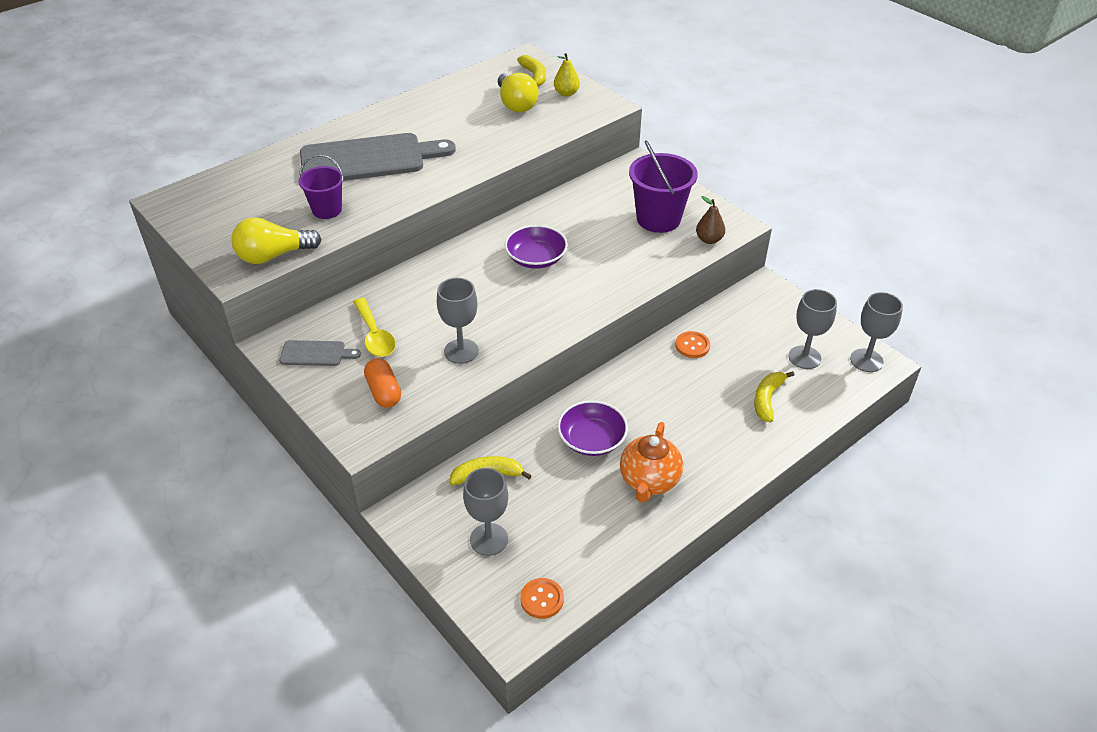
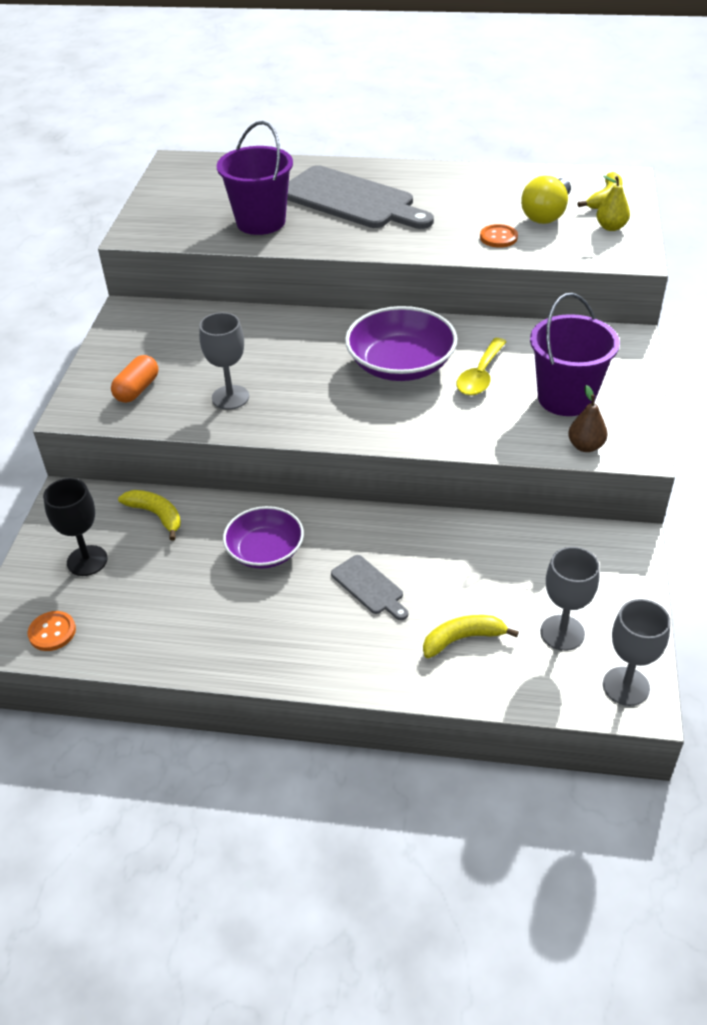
camera: 50 degrees right, 0 degrees up
(273, 255) = (175, 235): yellow light bulb -> none
(316, 353) = (140, 333): grey cutting board -> grey cutting board (369, 587)
(327, 210) = (261, 222): purple bucket -> purple bucket, size x1.61
(375, 335) = (194, 346): yellow spoon -> yellow spoon (480, 375)
(489, 539) = (87, 561): grey goblet -> black goblet
(536, 258) = (401, 364): purple bowl -> purple bowl, size x1.52
(649, 481) = (255, 618): orange teapot -> none
(692, 346) = (469, 542): orange button -> orange button (498, 237)

